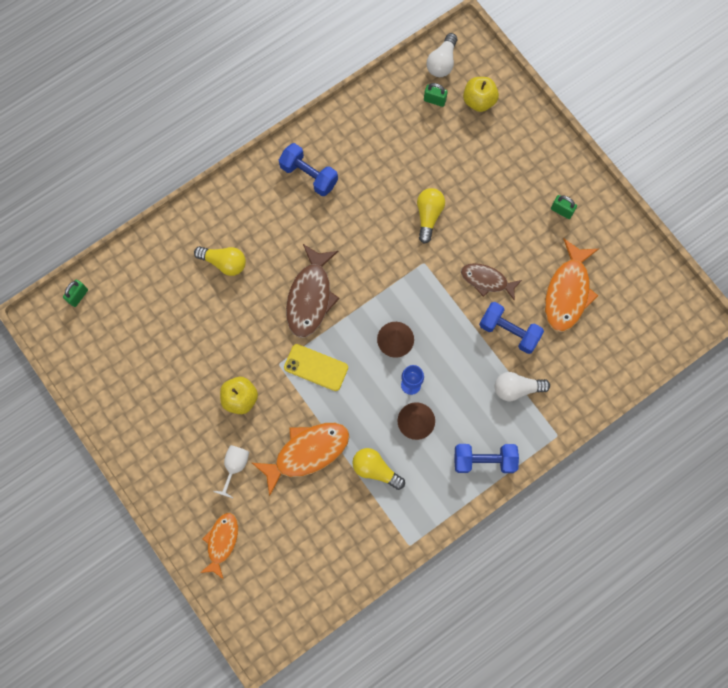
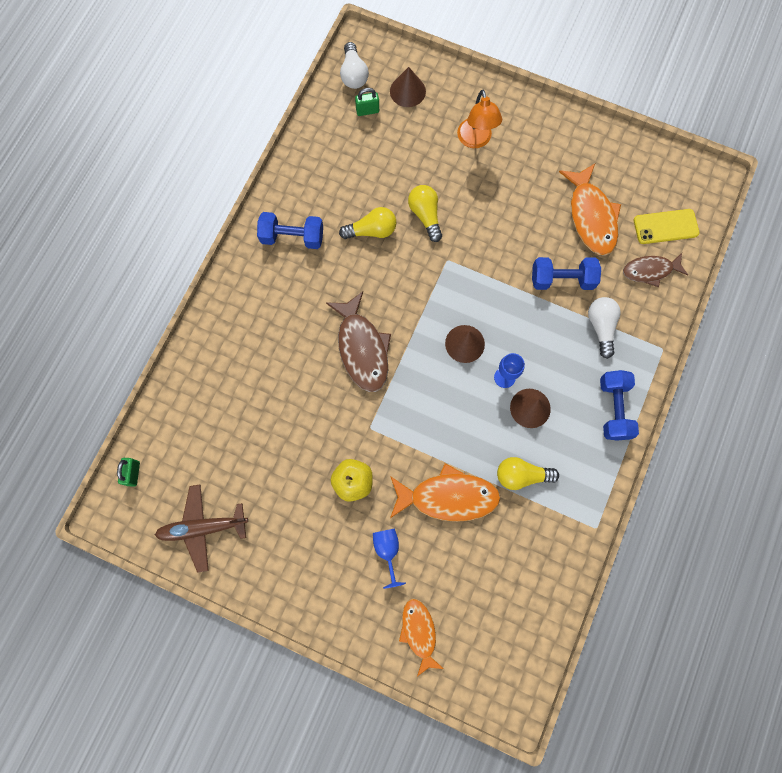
camera: 30 degrees left, 0 degrees up
(106, 367) = (202, 527): none -> brown plane
(224, 263) = (260, 361): yellow light bulb -> yellow light bulb (372, 231)
(235, 466) = (387, 550): white goblet -> blue goblet
(307, 453) = (448, 497): orange fish -> orange fish turned 60 degrees clockwise
(316, 367) = (407, 411): yellow phone -> yellow phone (665, 227)
(479, 101) = (407, 91): yellow apple -> brown cone
(484, 460) = (613, 409): blue dumbbell -> blue dumbbell turned 60 degrees counterclockwise
(487, 280) = (514, 245): brown fish -> brown fish (650, 271)
(510, 174) = (475, 140): none -> orange lamp
(516, 388) = (601, 327): white light bulb -> white light bulb turned 120 degrees clockwise
(561, 211) = (540, 149): green padlock -> none

